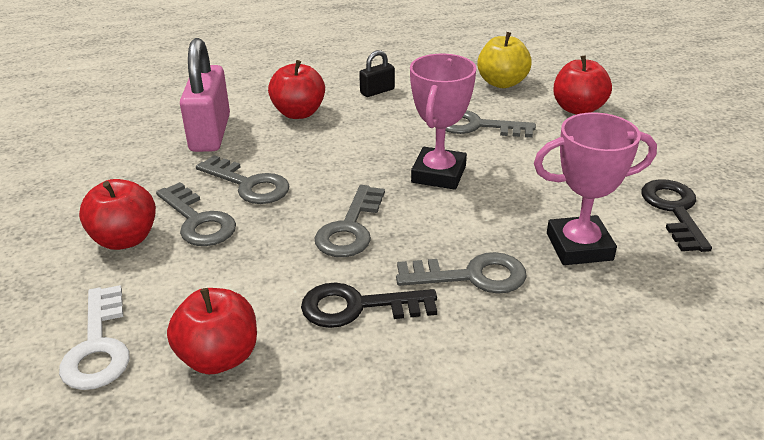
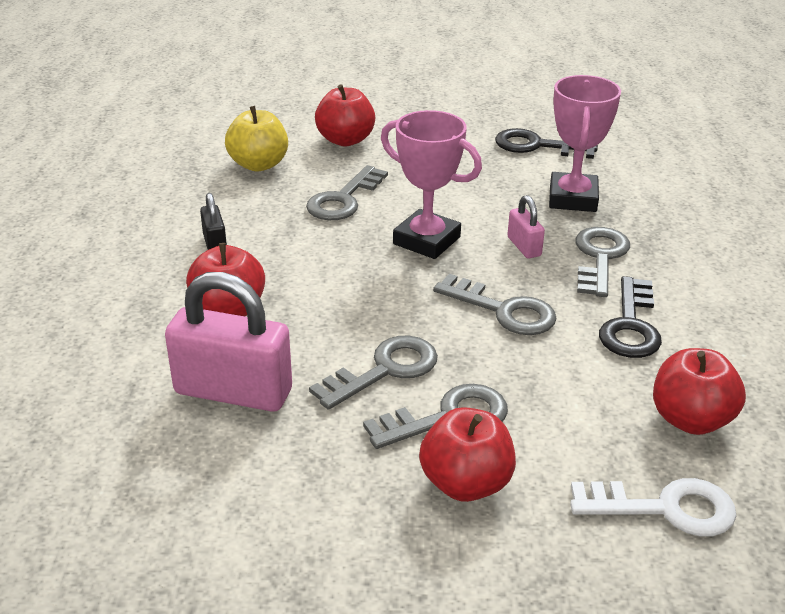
camera: 75 degrees left, 0 degrees up
(462, 227) = (524, 247): none -> pink padlock

